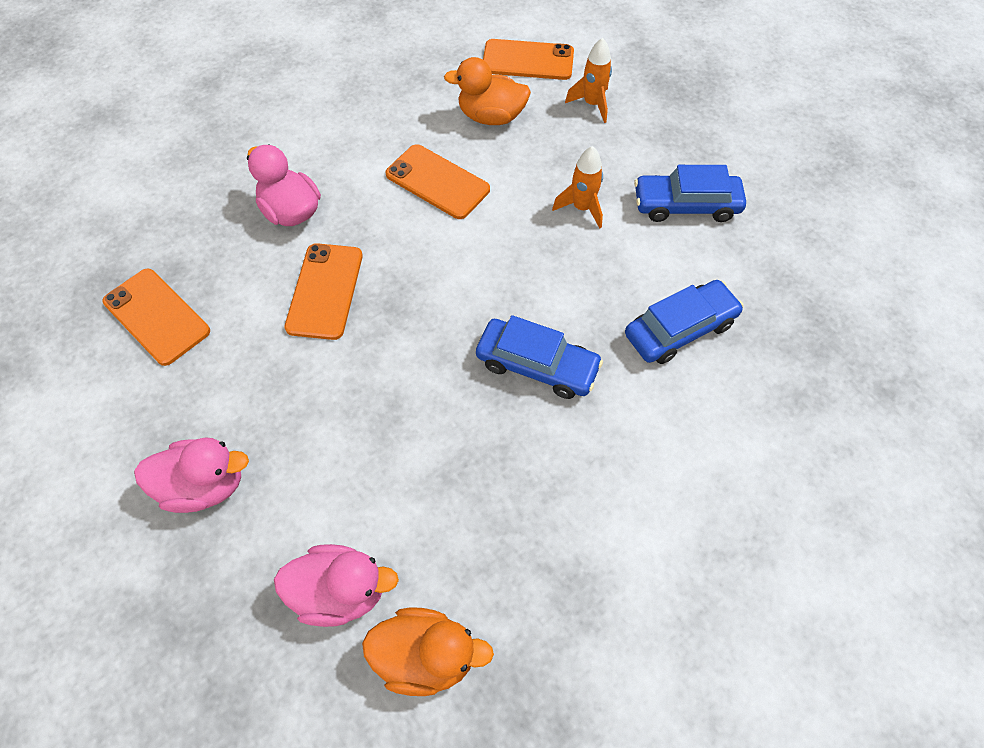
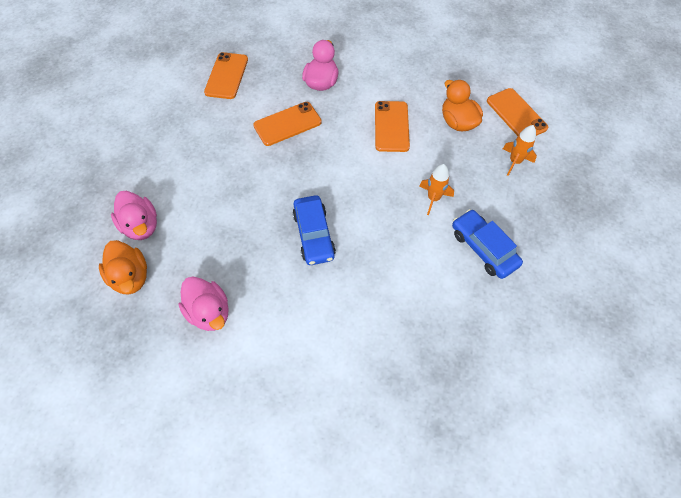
camera: 55 degrees right, 0 degrees up
(205, 485) = (159, 146): pink duck -> pink duck (209, 312)
(680, 329) = (391, 290): blue car -> none

